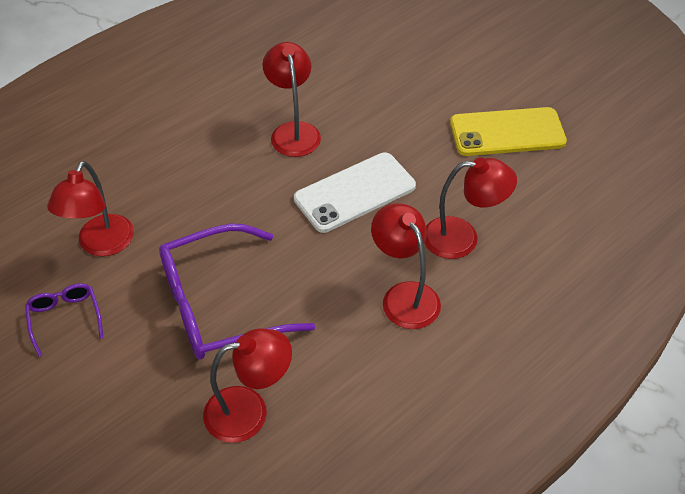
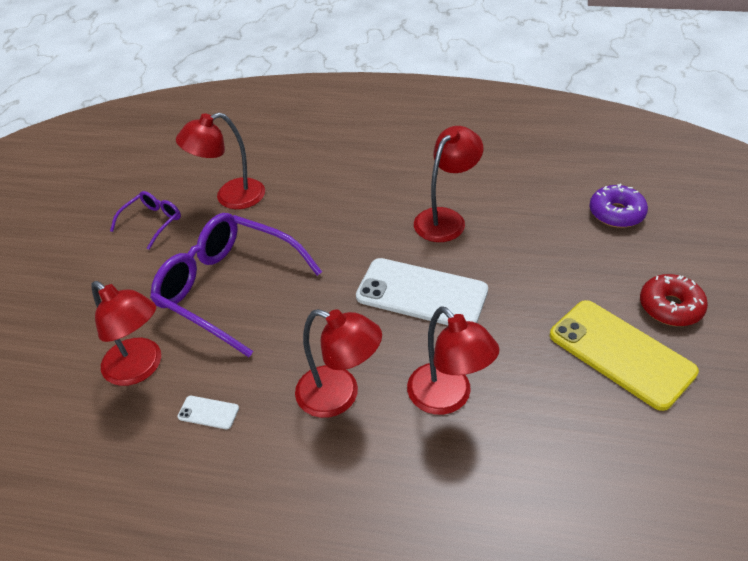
camera: 55 degrees right, 5 degrees down
(343, 385) = (208, 412): none -> white phone
(390, 47) = (616, 213): none -> purple donut
(404, 296) = (339, 396): red lamp -> red lamp turned 90 degrees clockwise
(494, 85) = (670, 307): none -> red donut

